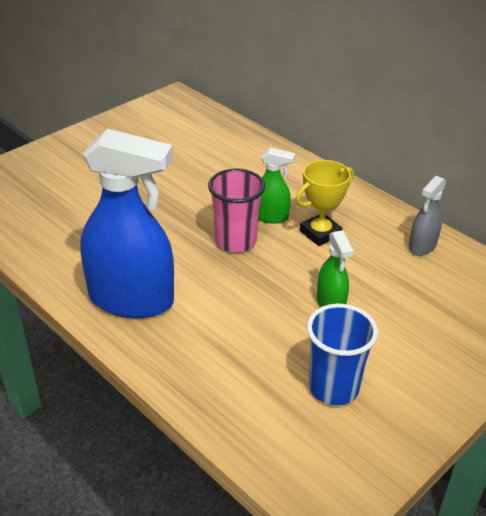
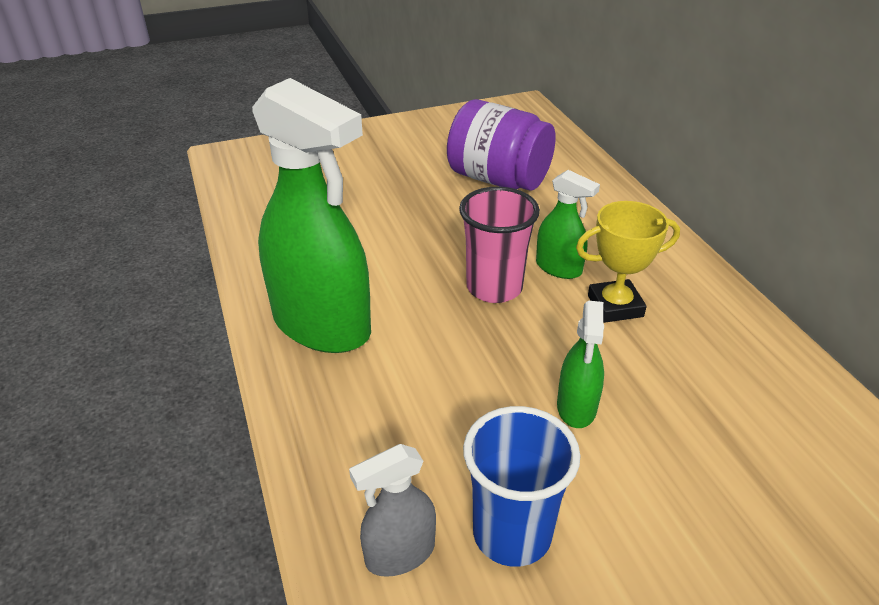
camera: 25 degrees right, 0 degrees up
(131, 300) = (322, 325): blue spray bottle -> green spray bottle
(192, 161) = (498, 179): none -> purple jar
(422, 246) = (760, 364): grey spray bottle -> grey spray bottle (399, 553)

